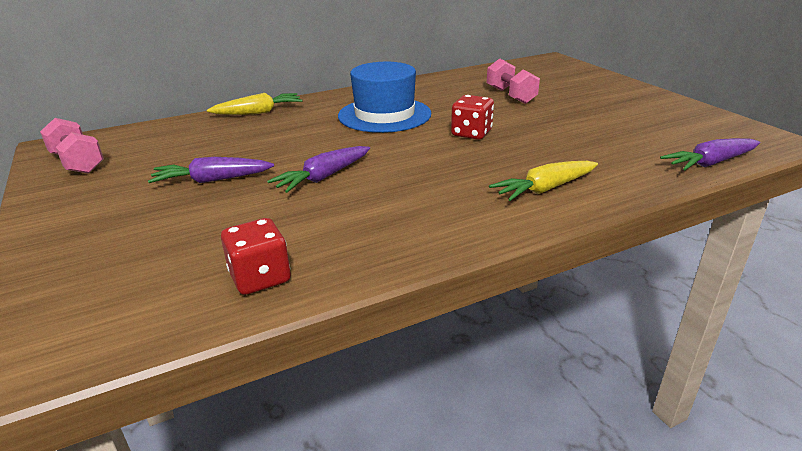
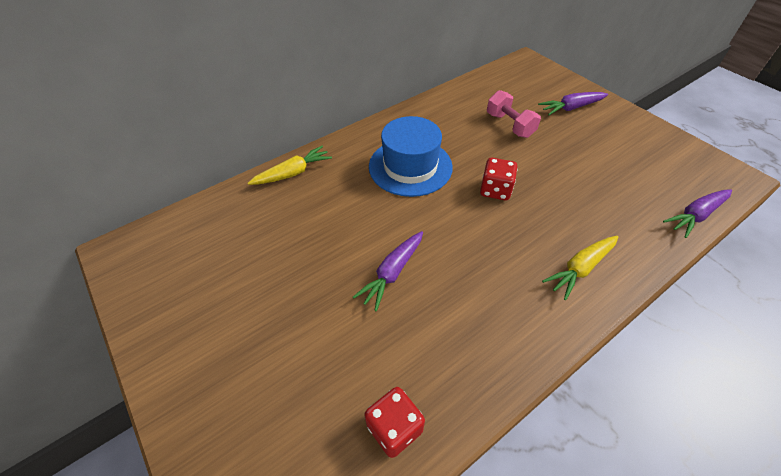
camera: 10 degrees left, 20 degrees up
(78, 163) = (154, 276): pink dumbbell -> none
(212, 180) = (294, 289): purple carrot -> purple carrot (571, 108)

